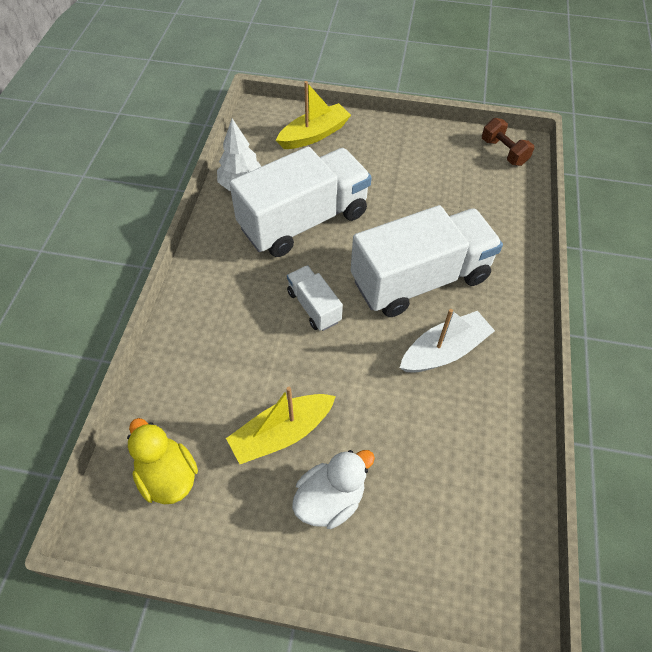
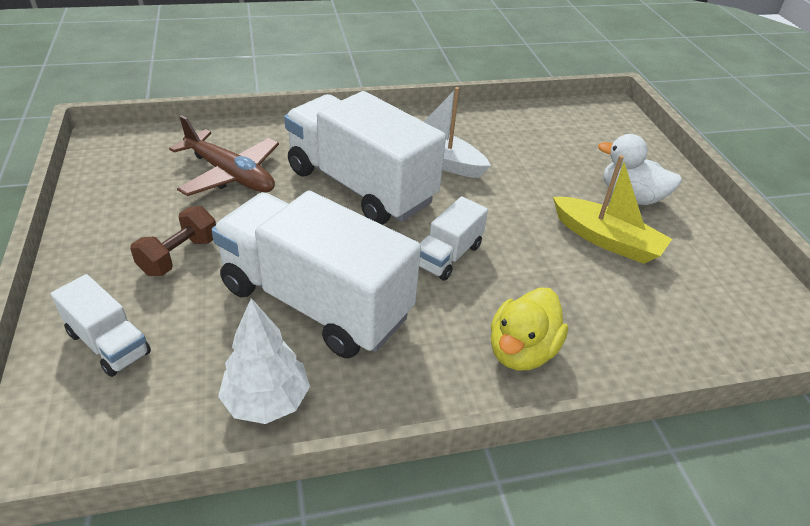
camera: 115 degrees left, 15 degrees down
(168, 476) = (722, 306): yellow duck -> yellow duck (521, 351)
(314, 135) = (108, 343): yellow boat -> white truck
(459, 205) = (230, 175): none -> brown plane
(503, 152) = (120, 153): brown dumbbell -> brown dumbbell (179, 256)

